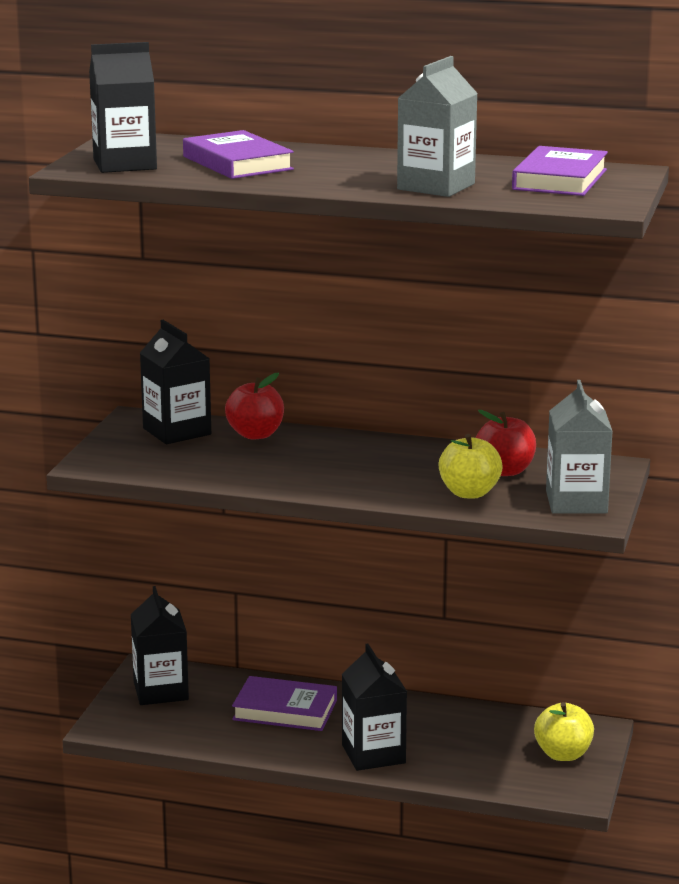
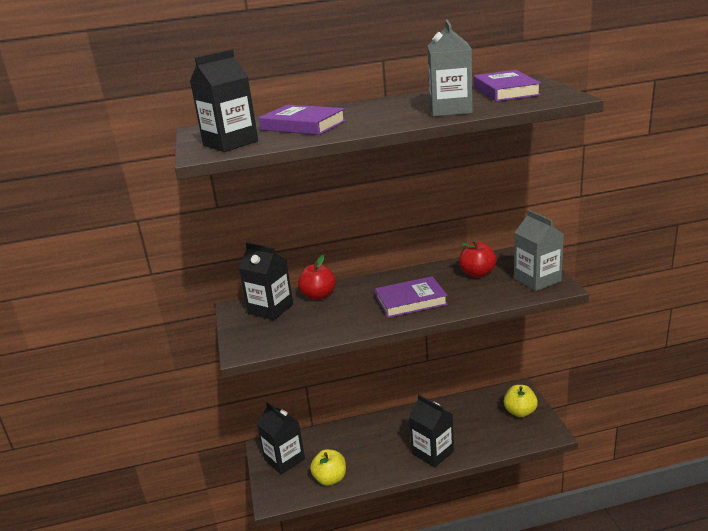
camera: 25 degrees left, 5 degrees up
(285, 710) = (362, 443): purple book -> purple book (411, 301)
(469, 493) = (478, 293): yellow apple -> yellow apple (330, 478)

